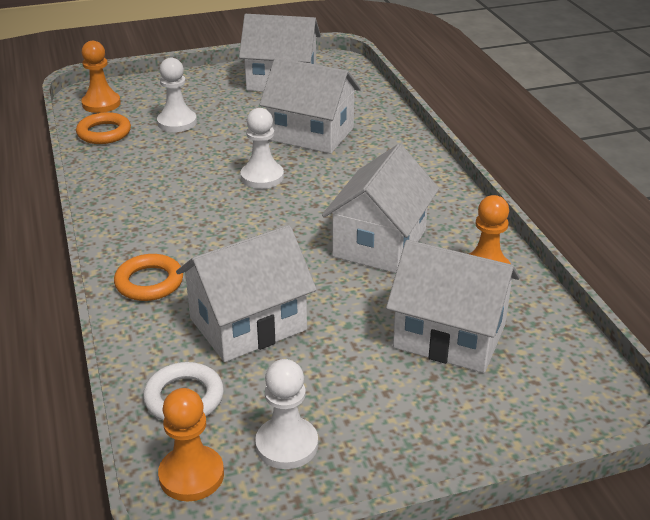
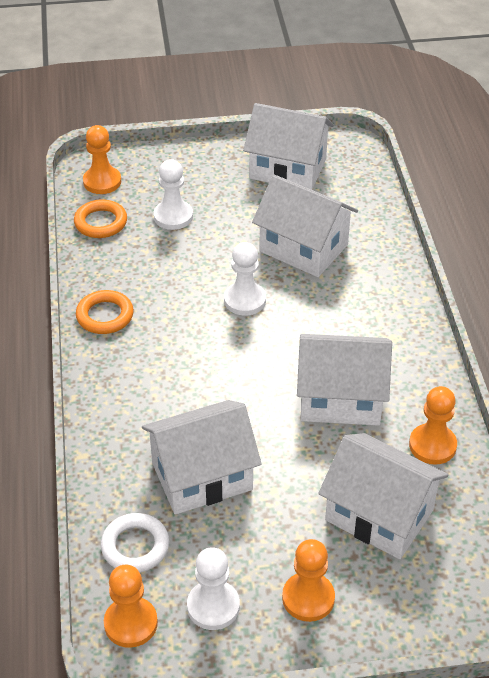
camera: 10 degrees right, 10 degrees up
(149, 282) = (121, 416): orange ring -> orange ring (105, 316)
(379, 243) = (340, 398): white house -> white house turned 60 degrees clockwise
(394, 422) = (308, 598): none -> orange pawn

